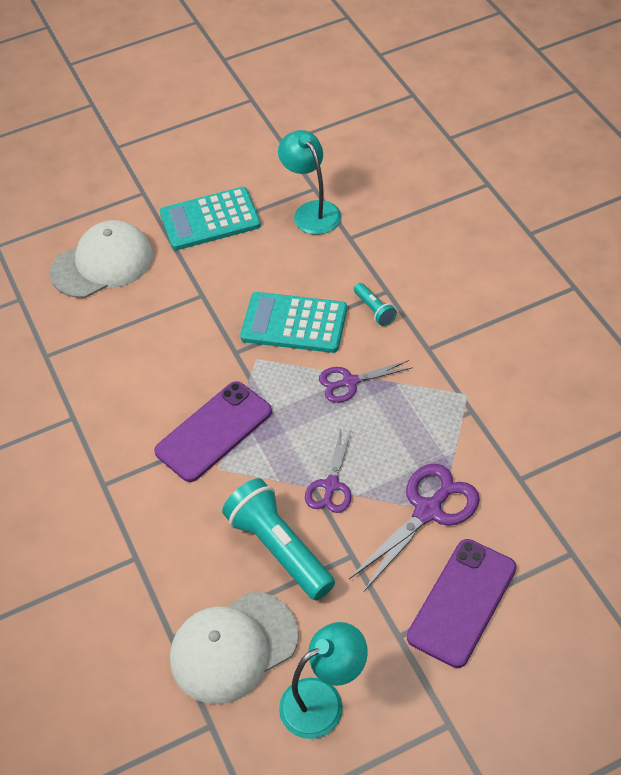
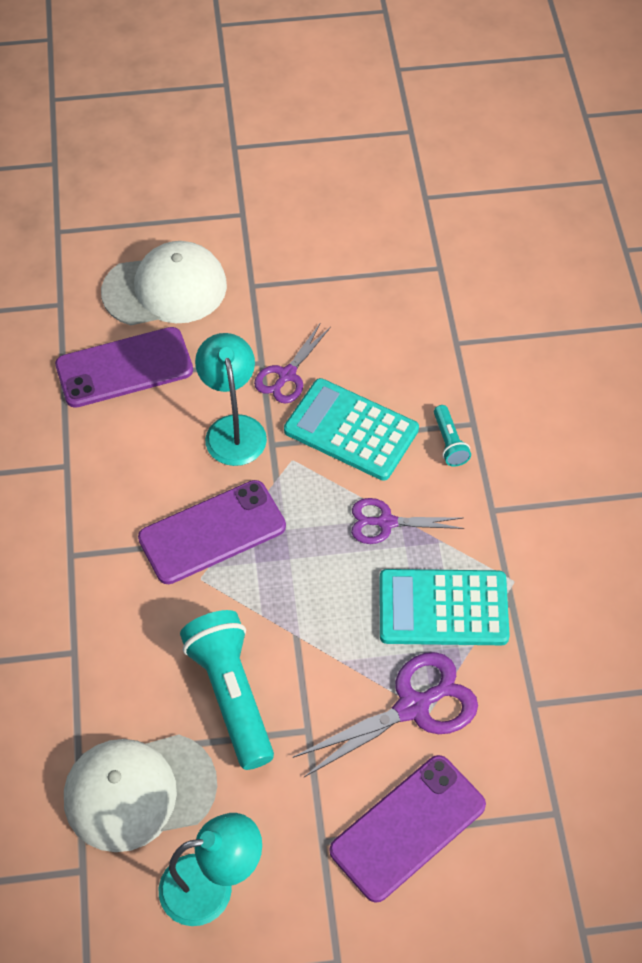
camera: 15 degrees right, 5 degrees up
(92, 331) = (124, 368): none -> purple phone
(210, 220) = (305, 271): turquoise calculator -> turquoise calculator (443, 608)
(312, 211) = (425, 296): turquoise lamp -> turquoise lamp (233, 429)
(331, 485) = (316, 640): purple scissors -> purple scissors (287, 375)

